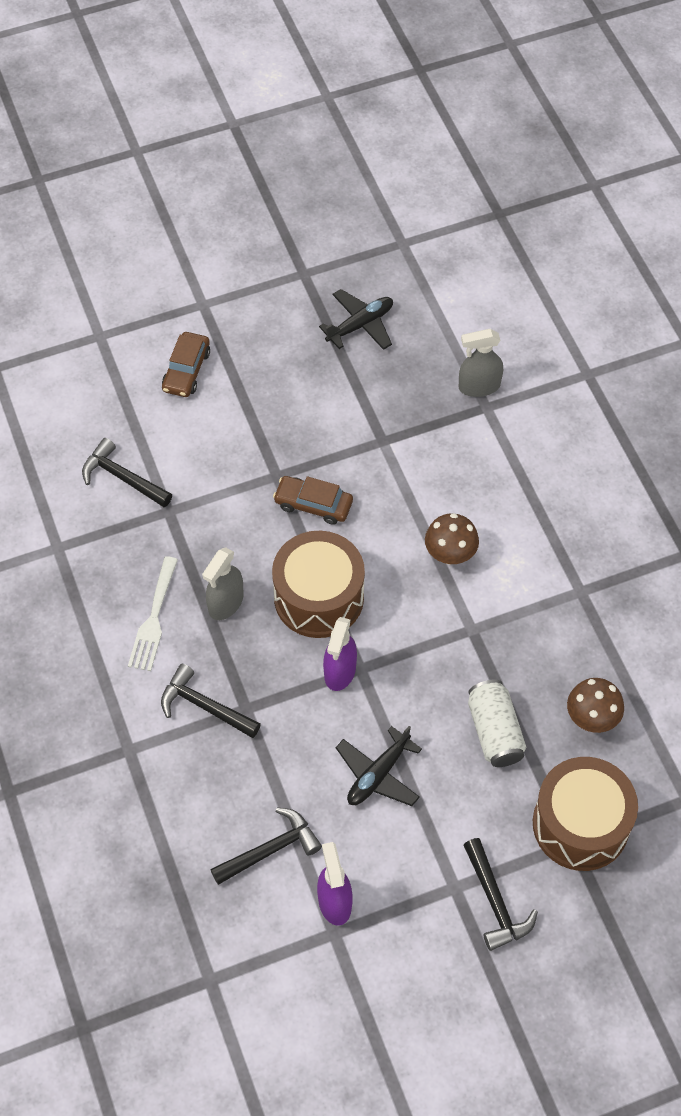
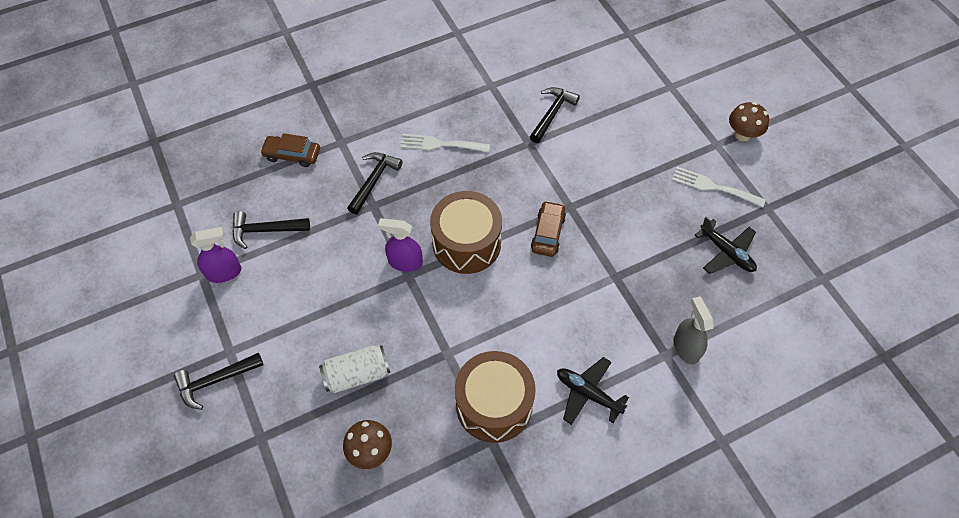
camera: 85 degrees right, 0 degrees up
(186, 370) = (652, 141): brown car -> brown car (292, 155)
(225, 603) = (456, 185): grey spray bottle -> none
(266, 320) = (713, 187): none -> white fork
(271, 849) = (265, 230): black hammer -> black hammer turned 120 degrees clockwise
(378, 774) = (321, 293): black plane -> black plane (588, 393)
(450, 554) = (515, 333): brown mushroom -> brown mushroom (742, 134)
(580, 824) = (276, 444): brown drum -> brown drum (494, 404)

